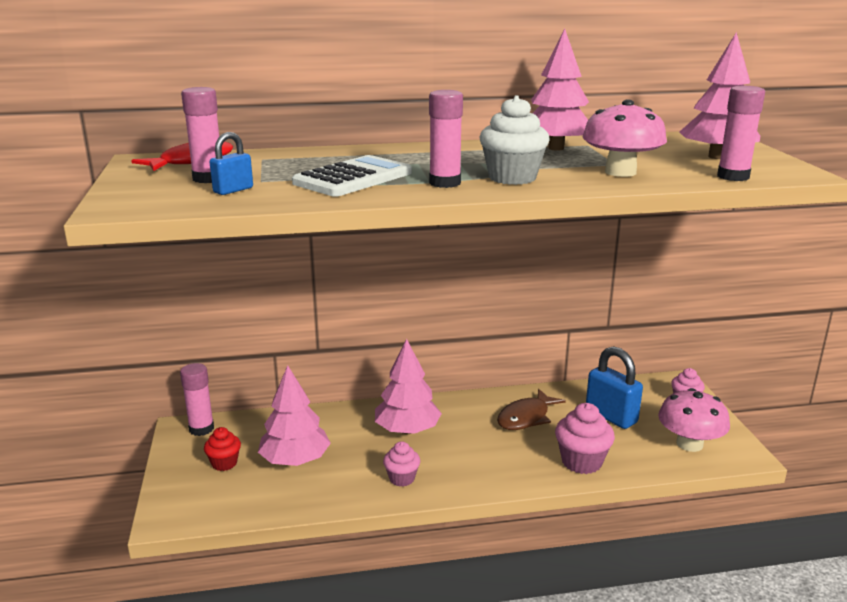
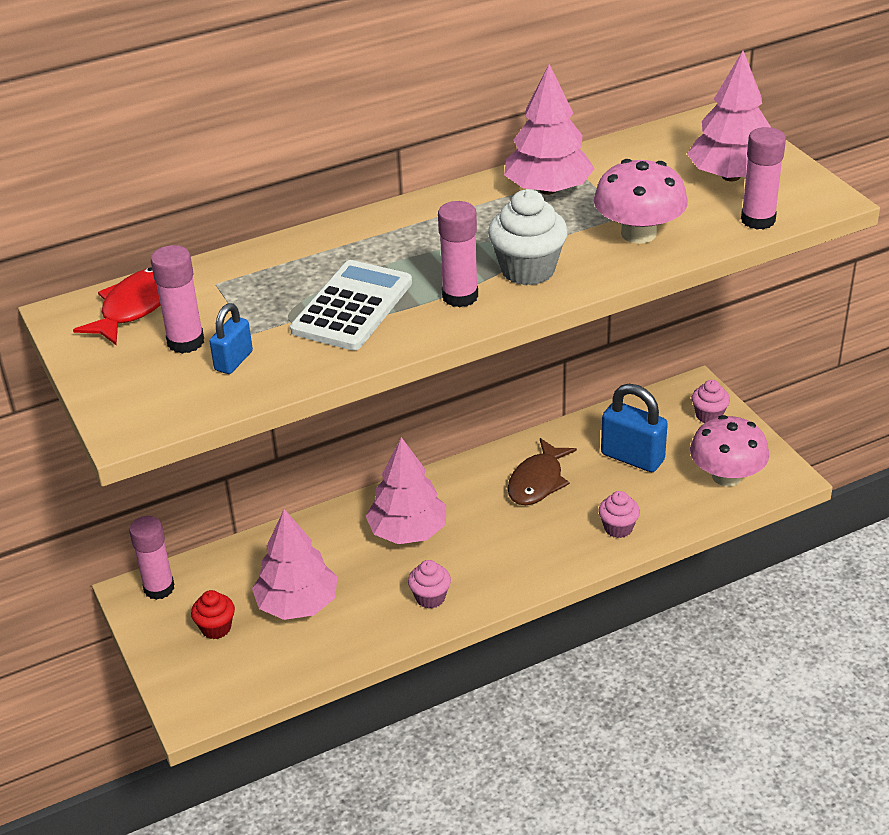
camera: 15 degrees left, 15 degrees up
(581, 462) = (618, 528): pink cupcake -> pink cupcake, size x0.62

